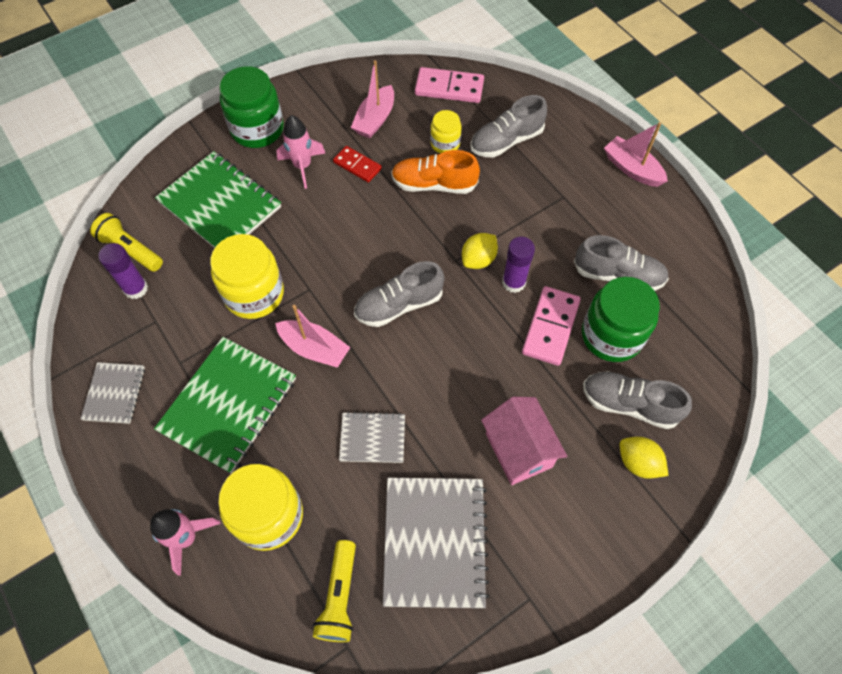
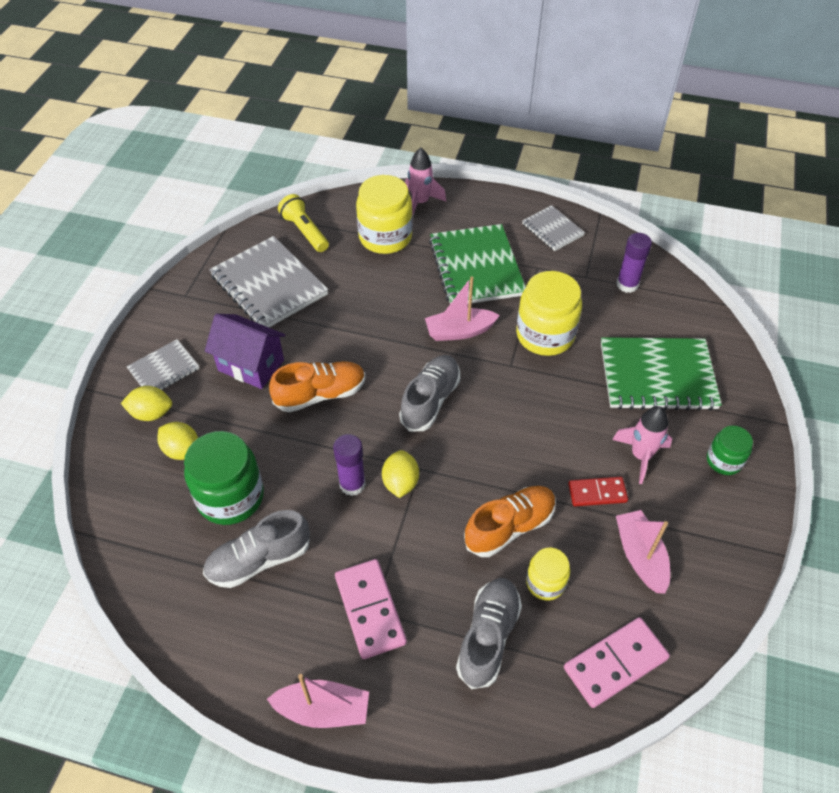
camera: 140 degrees right, 10 degrees down
(131, 250) = (668, 303): yellow flashlight -> none
(257, 129) = (724, 461): green jar -> green jar, size x0.55
(372, 438) = (361, 309): grey notebook -> grey notebook (164, 369)
(480, 374) = (320, 394): none -> orange shoe
(518, 450) = (251, 365): pink house -> purple house
(550, 327) = (290, 467): pink domino -> pink domino (370, 610)
(629, 404) = (182, 450): grey shoe -> yellow lemon

